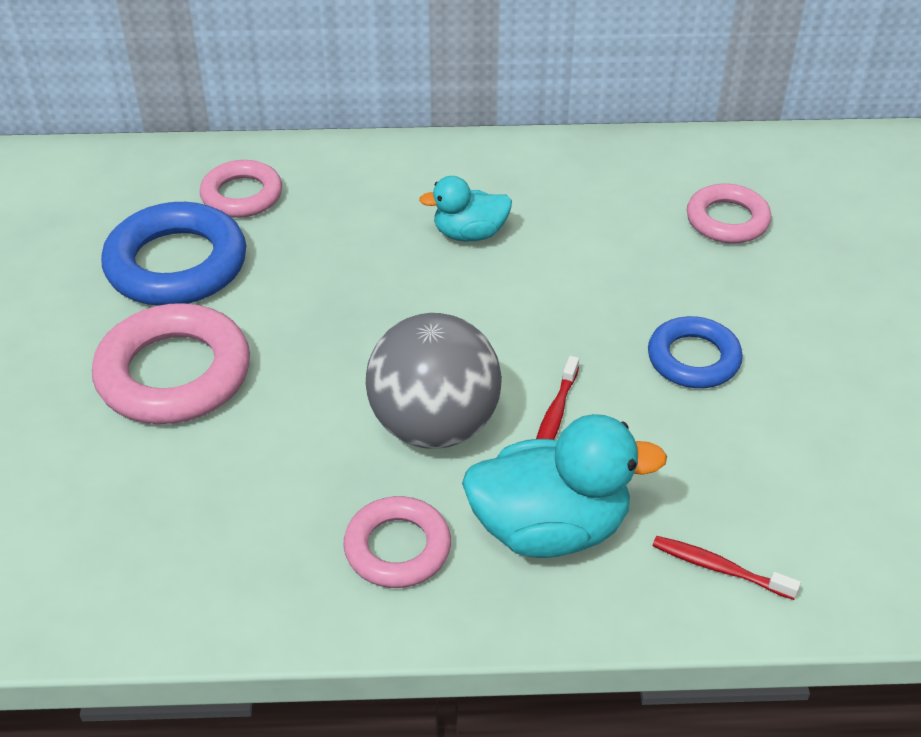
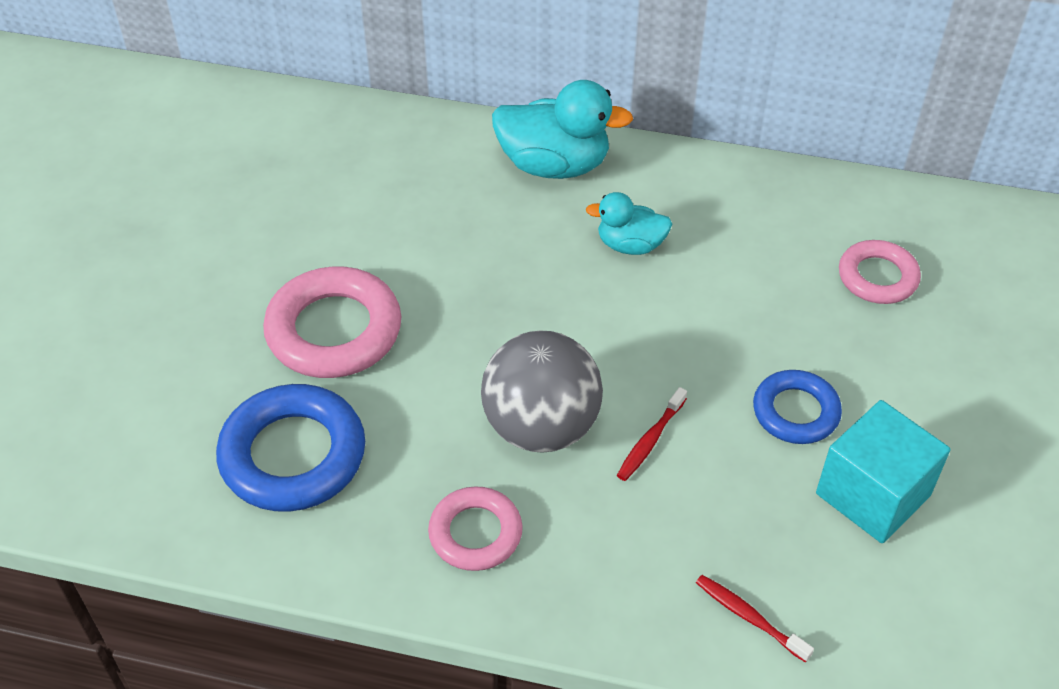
camera: 15 degrees right, 5 degrees up
(176, 264) = (364, 225): blue ring -> blue ring (293, 455)
(242, 195) = (438, 167): pink ring -> none
(550, 528) = (612, 545): turquoise duck -> turquoise duck (554, 165)
(799, 421) = (873, 494): none -> turquoise cube

